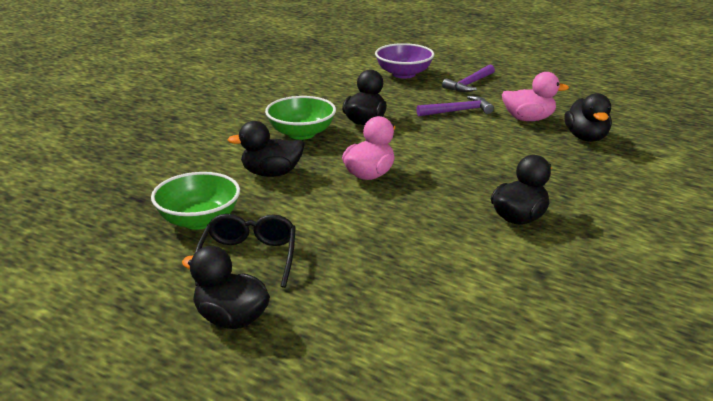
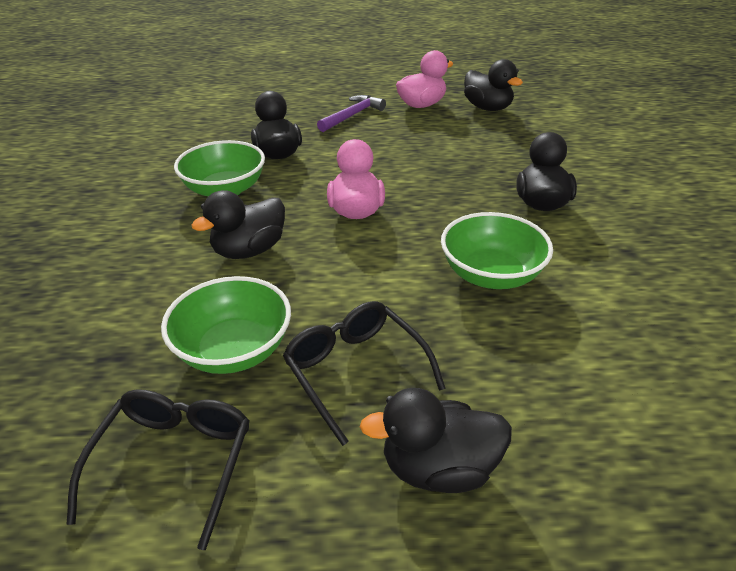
camera: 35 degrees left, 10 degrees up
(113, 255) = (174, 462): none -> black glasses
(403, 74) = (253, 93): purple bowl -> none
(408, 245) = (491, 274): none -> green bowl
(469, 84) = (328, 86): purple hammer -> none

